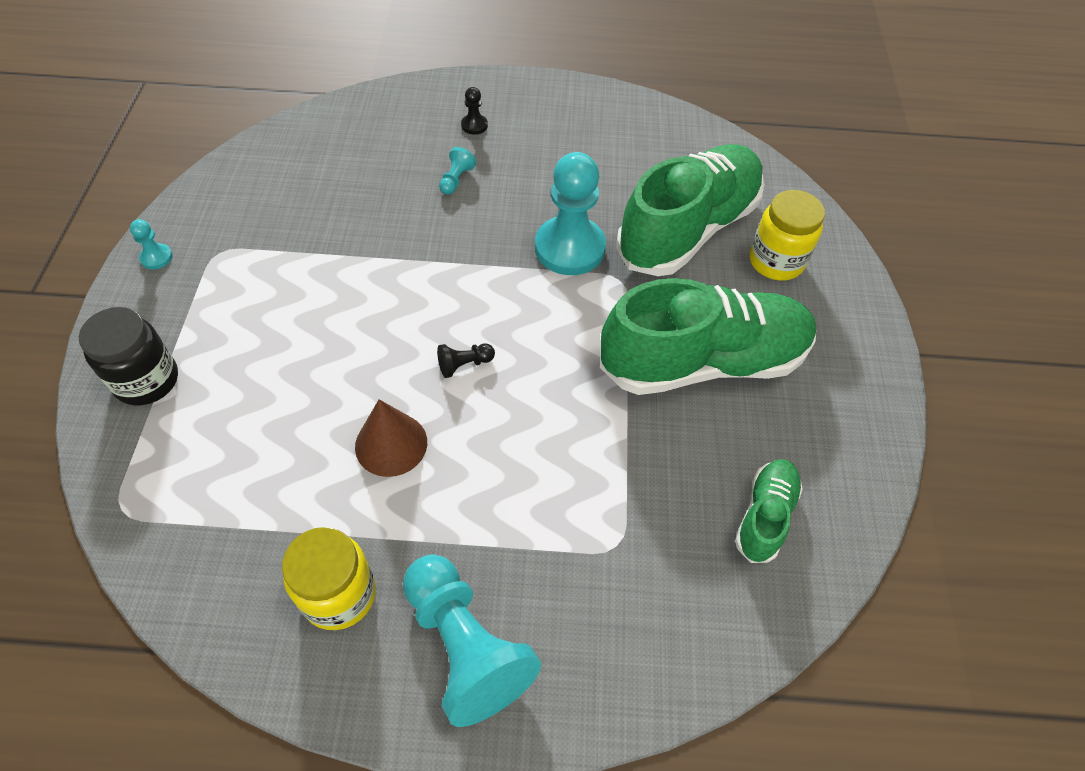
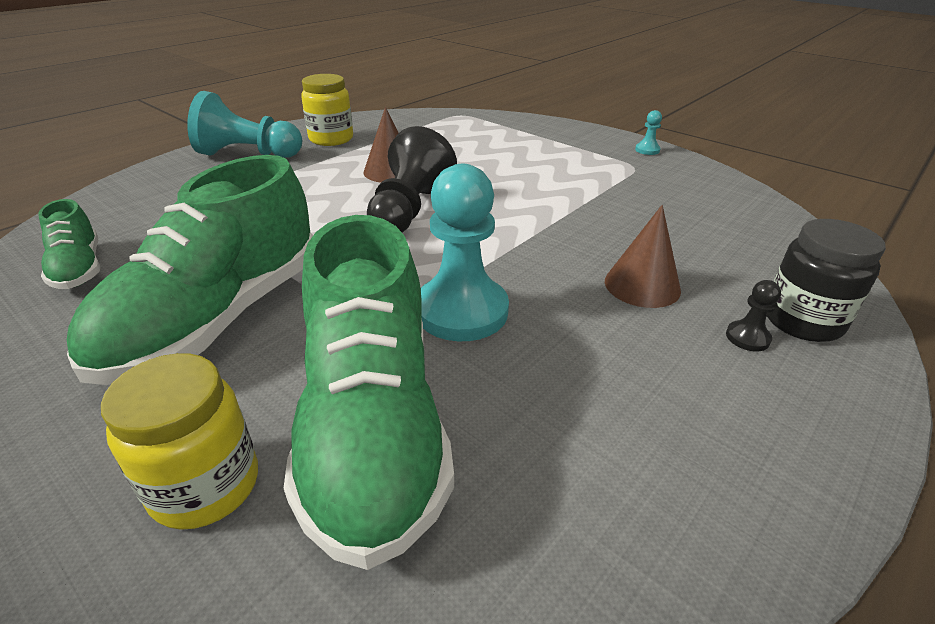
camera: 130 degrees right, 20 degrees down
(146, 380) = (537, 131): black jar -> black jar (802, 321)
(456, 180) = (642, 285): turquoise pawn -> brown cone
(464, 364) = (409, 210): black pawn -> black pawn, size x2.38

